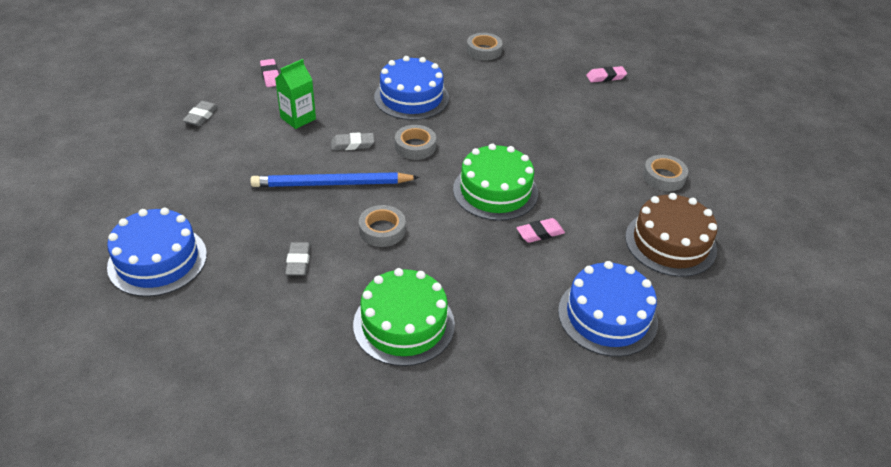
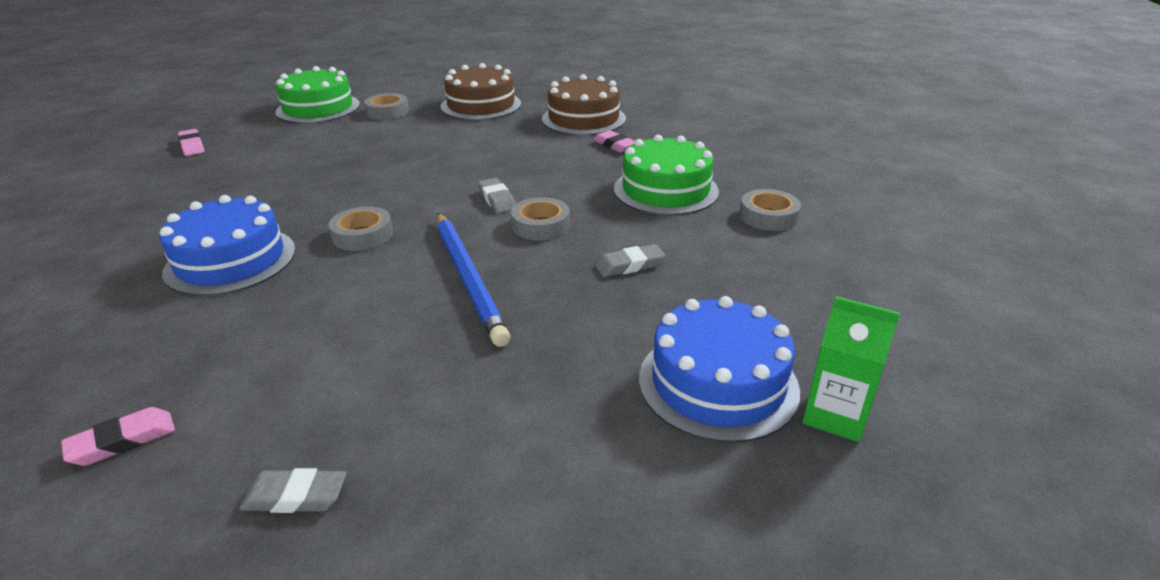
camera: 105 degrees left, 10 degrees down
(298, 118) = (297, 355): green carton -> green carton (835, 415)
(352, 144) = (367, 283): grey eraser -> grey eraser (497, 199)
(484, 50) = (92, 226): grey tape -> grey tape (768, 216)
(495, 191) = (439, 177): green cake -> green cake (318, 108)
(540, 233) = (497, 150): pink eraser -> pink eraser (615, 145)
(607, 316) = (583, 119): blue cake -> brown cake

